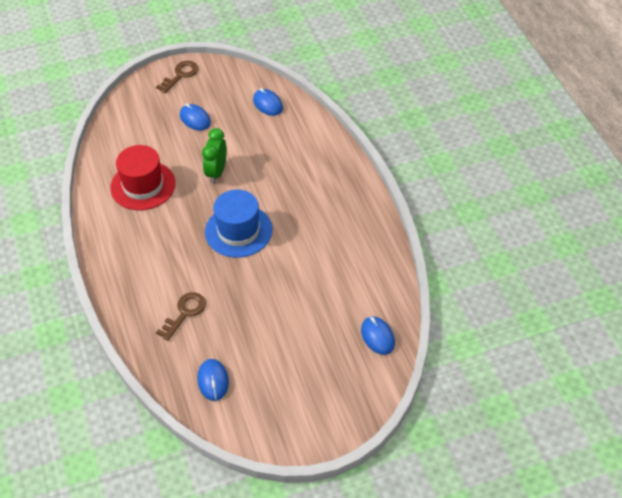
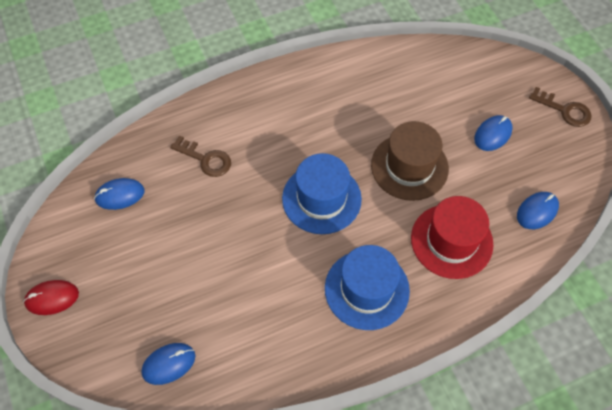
camera: 85 degrees right, 10 degrees up
(143, 185) = (379, 97): red hat -> red hat (451, 241)
(216, 172) = (409, 166): green clock -> brown hat
(313, 428) = (52, 298): none -> red mouse
(322, 207) = (367, 289): none -> blue hat

